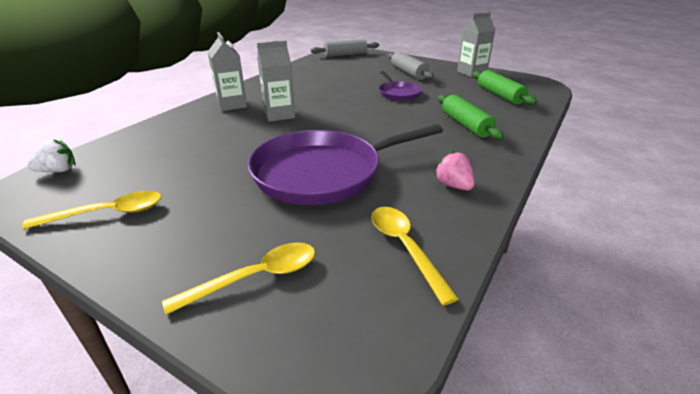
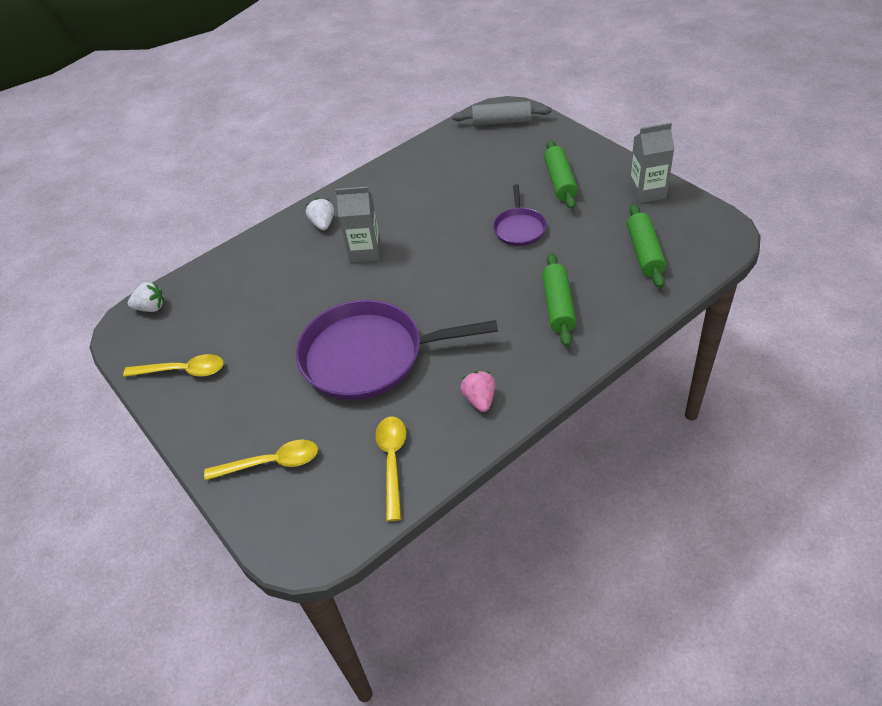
camera: 25 degrees right, 15 degrees up
(232, 105) = (323, 224): grey carton -> white strawberry
(408, 73) = (560, 181): grey rolling pin -> green rolling pin

